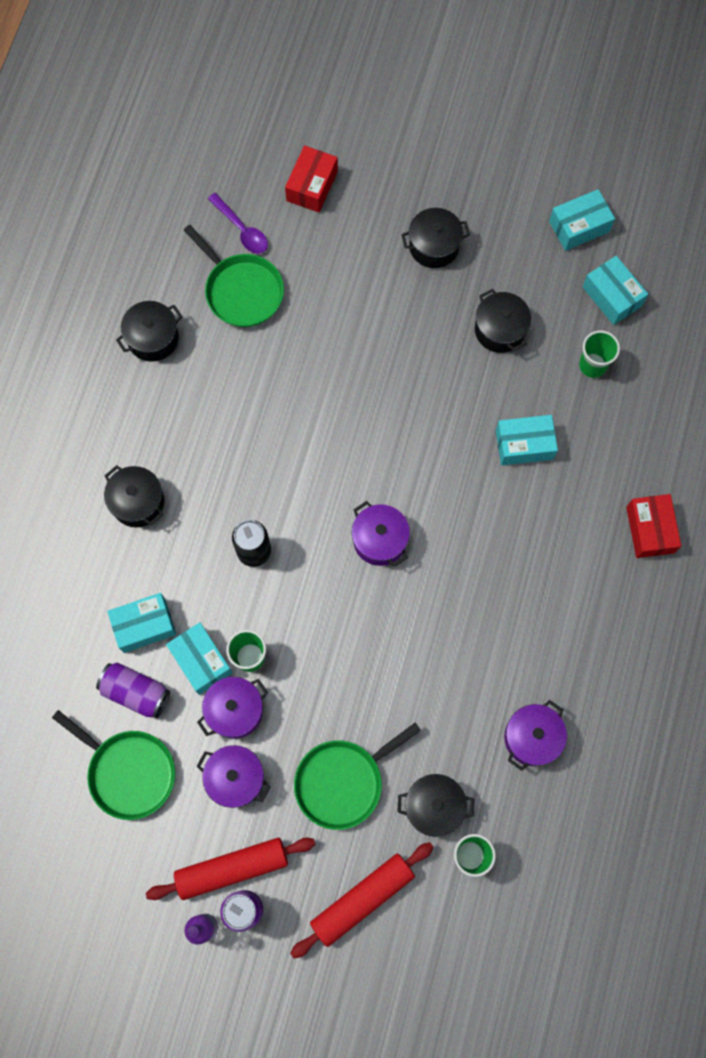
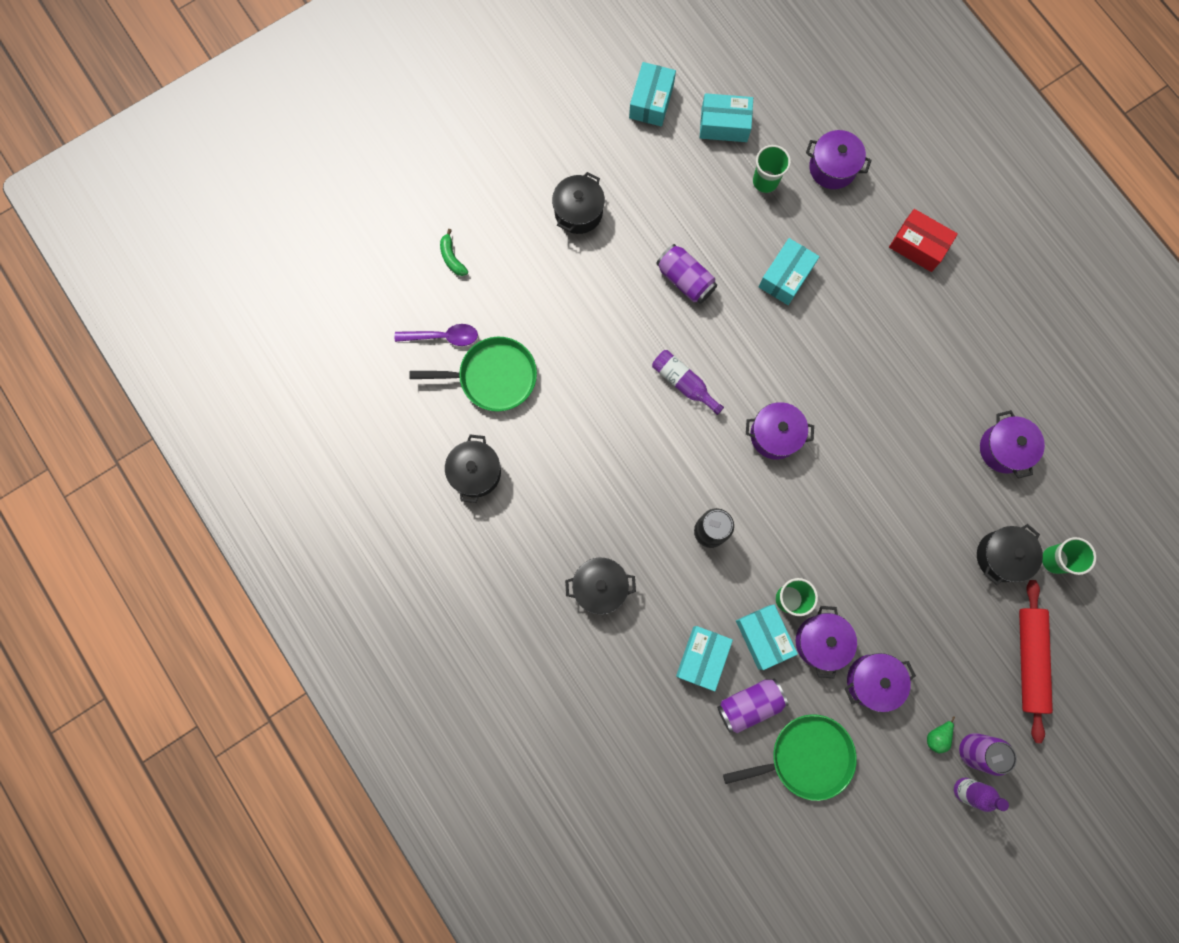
camera: 50 degrees left, 5 degrees up
(201, 661) = (763, 637): turquoise box -> turquoise box turned 60 degrees clockwise
(232, 868) = (937, 736): red rolling pin -> green pear
(312, 186) = (452, 258): red box -> green banana
(342, 782) = (934, 606): green pan -> none
(361, 435) = (683, 383): none -> purple bottle
(450, 369) = (685, 280): none -> purple can
(500, 330) = (684, 221): black pot -> none
(654, 408) = (832, 168): none -> purple pot

